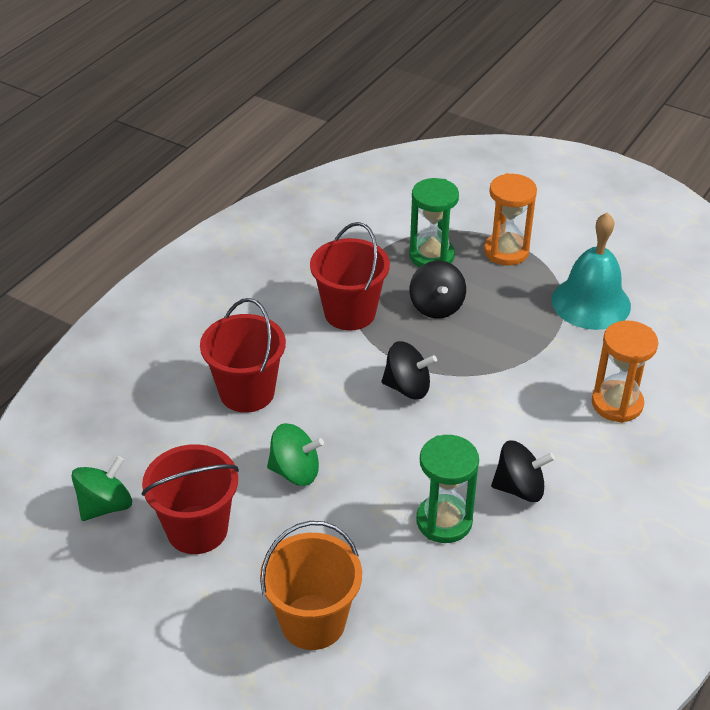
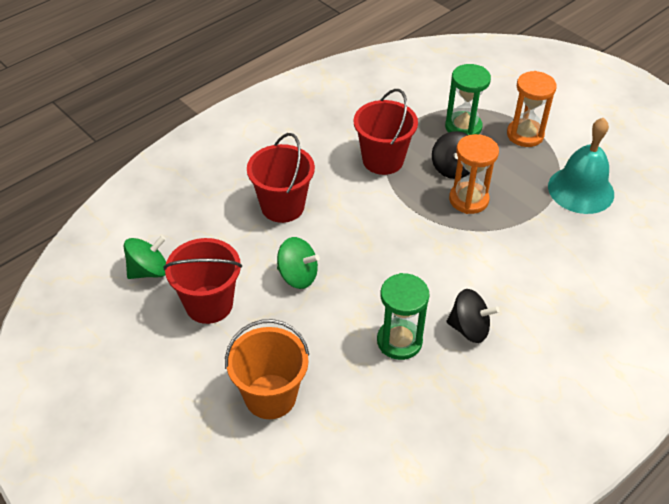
camera: 15 degrees right, 5 degrees up
(407, 387) = (407, 228): black spinning top -> none
(617, 404) = (574, 277): orange hourglass -> orange hourglass (468, 200)

